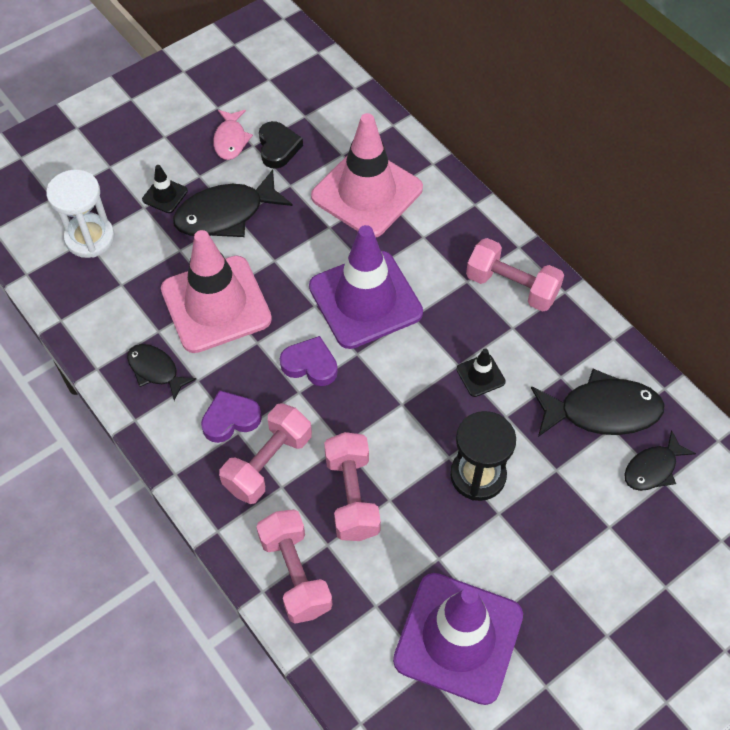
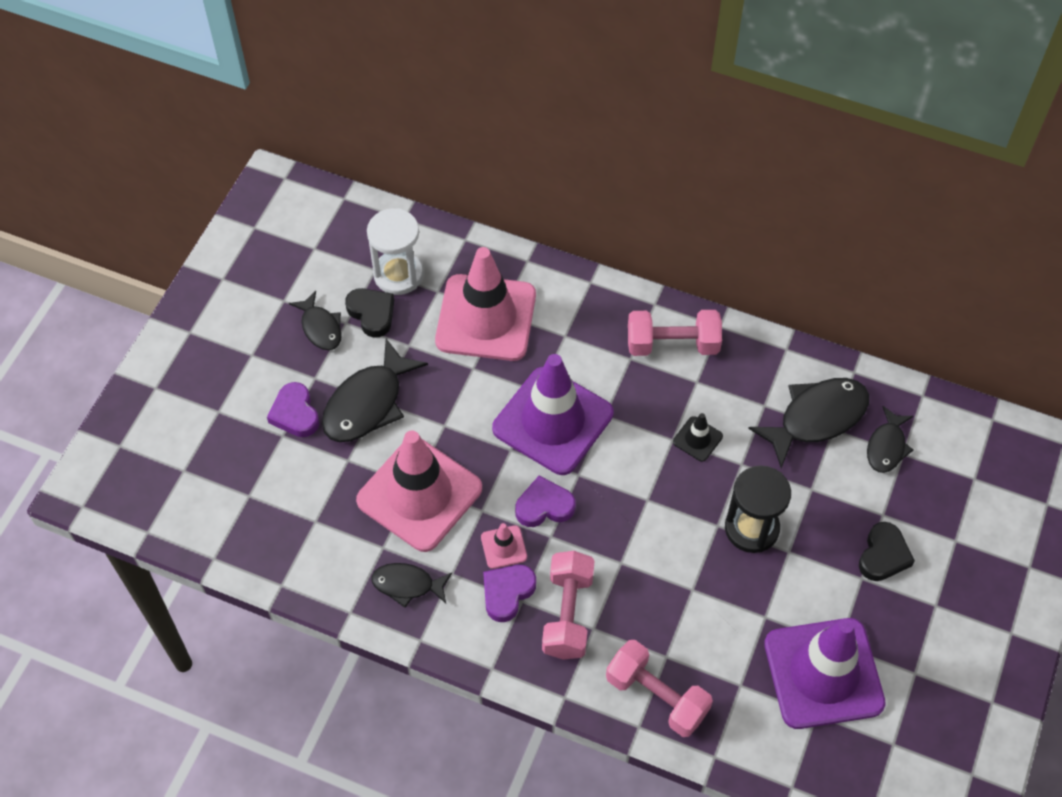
camera: 30 degrees left, 0 degrees up
(90, 238) = (251, 492): white hourglass -> white hourglass (398, 274)
(165, 195) = (295, 413): black traffic cone -> purple heart
(230, 140) = (320, 327): pink fish -> black fish
(254, 381) = (504, 547): none -> pink traffic cone
(352, 496) = (659, 603): pink dumbbell -> none
(585, 563) = (883, 555): none -> black heart

